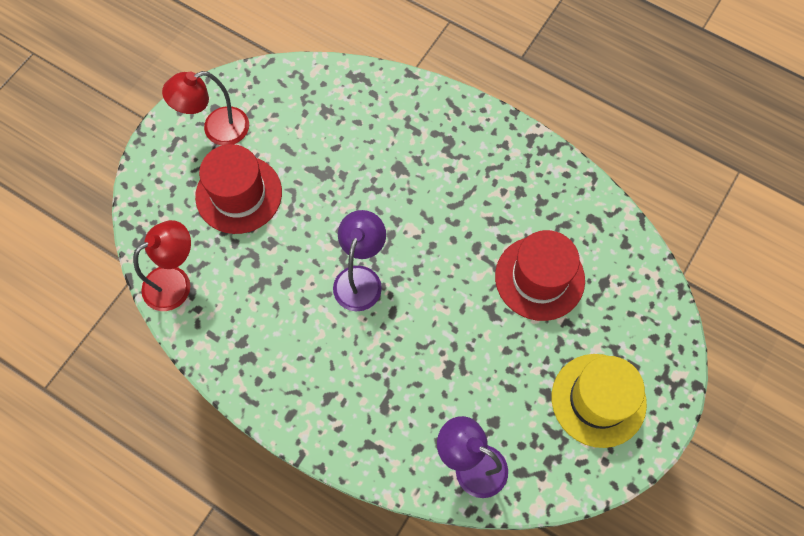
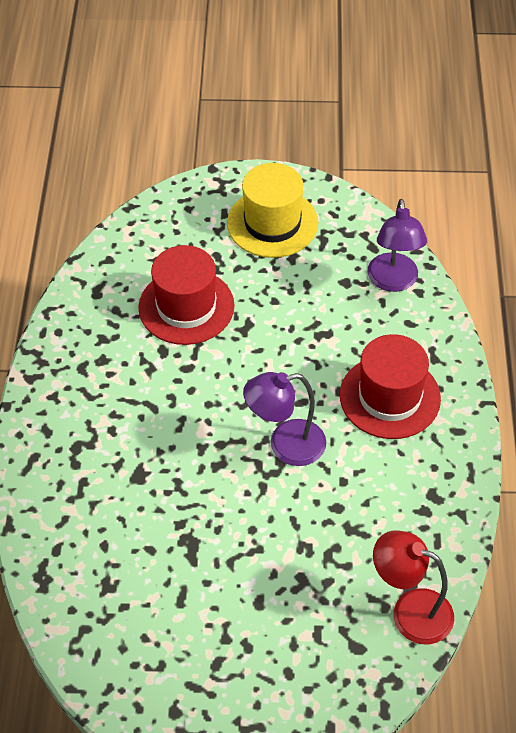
camera: 120 degrees left, 15 degrees down
(216, 129) = (203, 690): red lamp -> none
(239, 194) = (269, 613): red hat -> red hat (390, 397)

